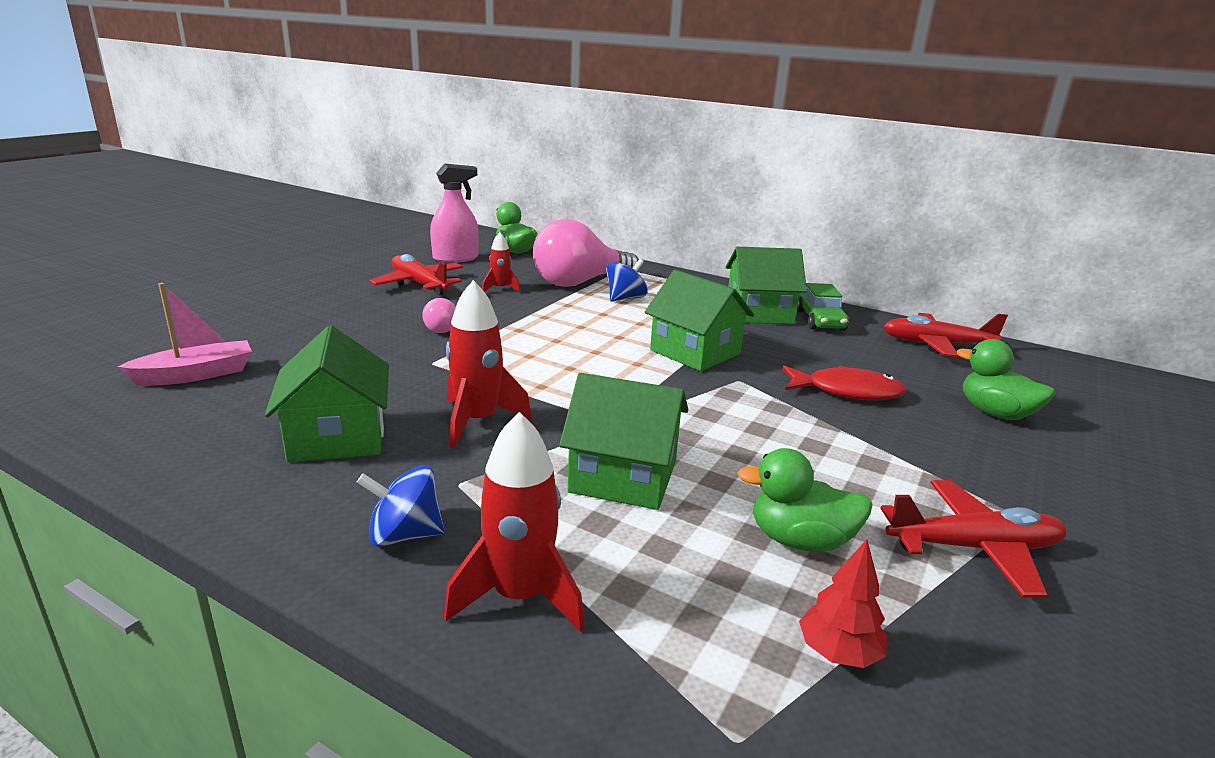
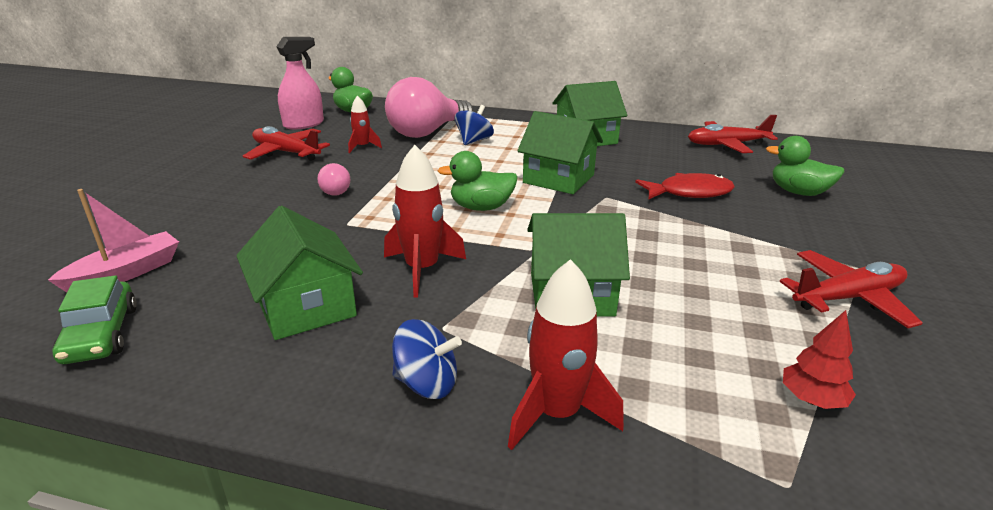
camera: 15 degrees left, 5 degrees up
(404, 535) = (426, 383): blue spinning top -> blue spinning top turned 150 degrees counterclockwise
(800, 540) = (732, 318): green duck -> green duck (481, 207)
(820, 320) = (634, 138): green car -> green car (101, 334)

